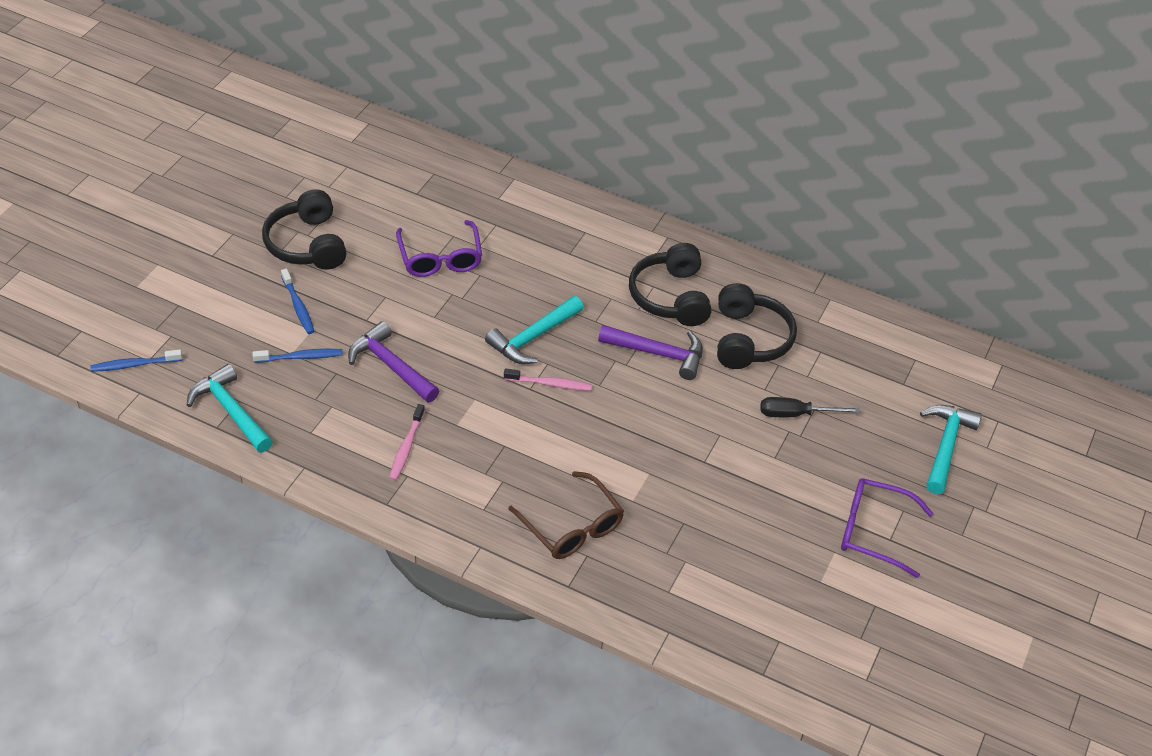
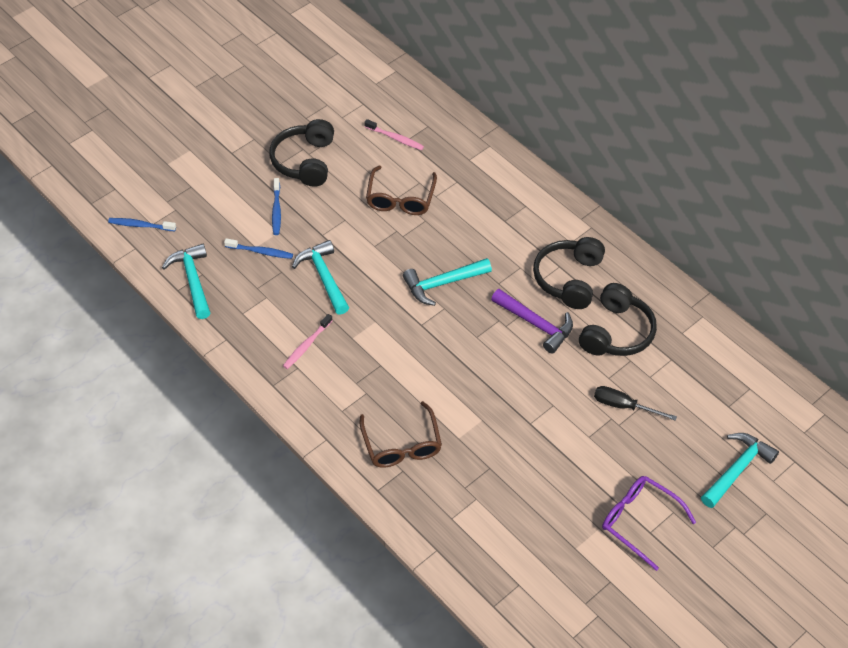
camera: 25 degrees right, 5 degrees up
(391, 366) = (324, 277): purple hammer -> turquoise hammer
(440, 258) = (400, 199): purple glasses -> brown glasses
(550, 384) = (438, 325): pink toothbrush -> pink toothbrush (395, 138)

